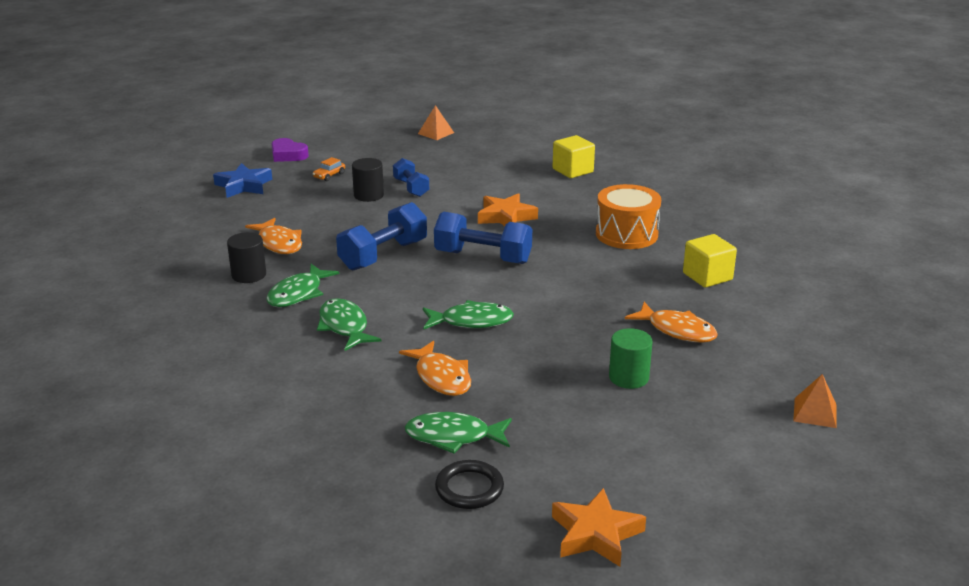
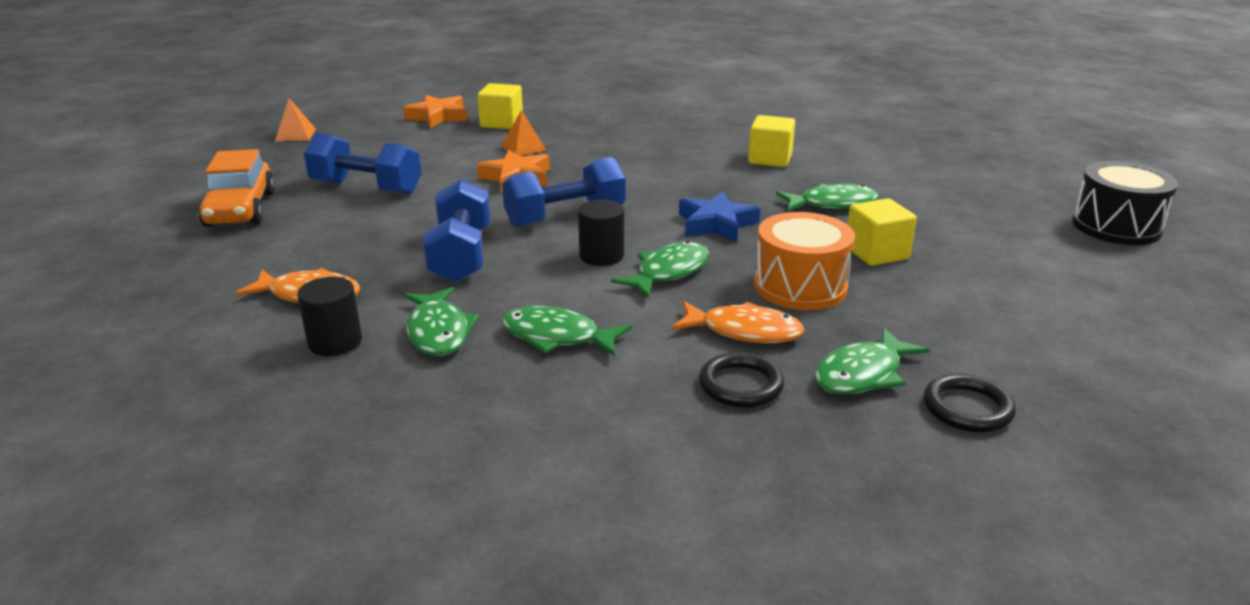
camera: 45 degrees left, 0 degrees up
(244, 186) = (136, 258): blue star -> blue star (716, 224)
(288, 155) = (140, 208): purple heart -> none
(329, 175) = (240, 209): orange car -> orange car, size x2.33
(368, 195) = (330, 210): black cylinder -> black cylinder (601, 256)
(380, 403) = (741, 385): none -> black ring
(411, 188) = (366, 188): blue dumbbell -> blue dumbbell, size x1.64
(595, 534) = (1113, 380): orange star -> orange star (438, 117)
(626, 234) = (648, 153): orange drum -> orange drum (800, 286)
(628, 377) = (876, 253): green cylinder -> yellow cube
(677, 330) = (832, 204): orange fish -> green fish
(815, 412) = (1025, 215): orange pyramid -> orange pyramid (523, 148)
(877, 460) = (1116, 226): none -> black drum

